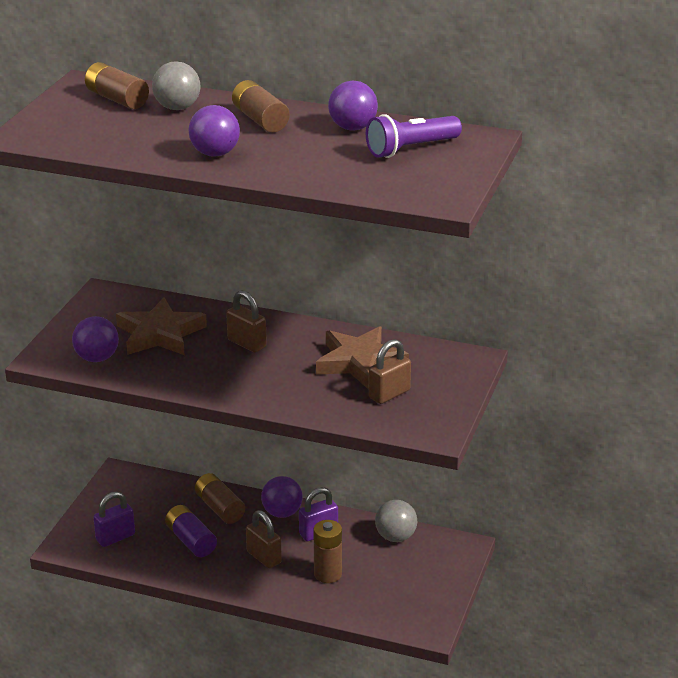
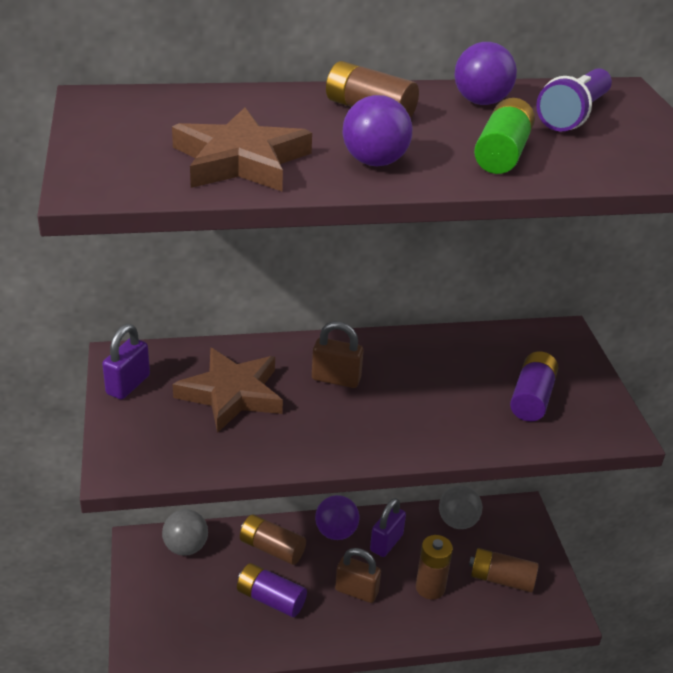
camera: 30 degrees left, 5 degrees up
(97, 358) = (186, 449): purple ball -> none
(115, 537) = (188, 625): purple padlock -> purple padlock (128, 385)
(117, 99) = (165, 113): brown battery -> brown battery (501, 579)
(177, 108) = (254, 112): grey ball -> grey ball (186, 547)
(312, 164) = (502, 154): none -> green battery
(359, 362) = (468, 368): brown star -> brown star (240, 160)
(389, 394) = (532, 398): brown padlock -> purple battery

